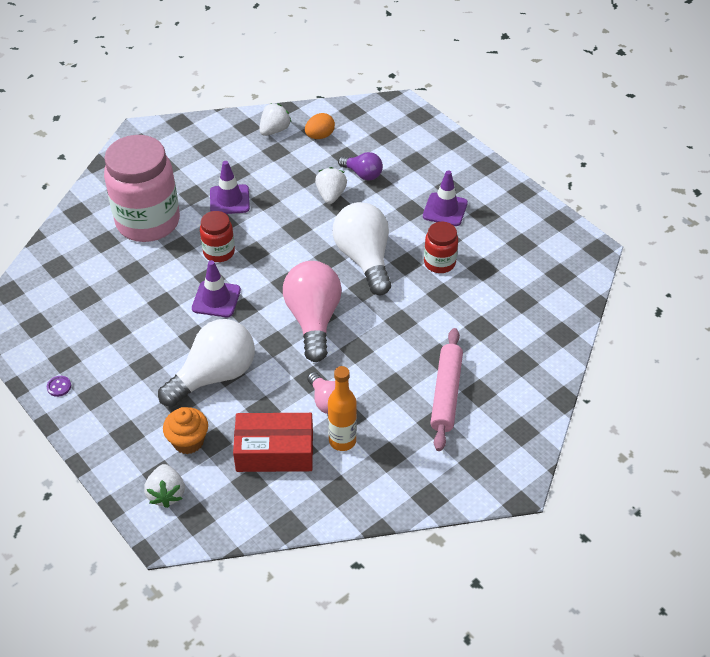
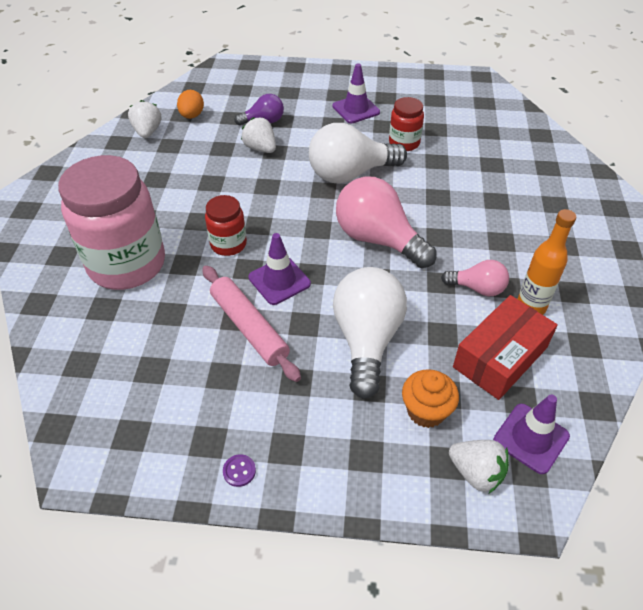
camera: 45 degrees left, 0 degrees up
(229, 200) = (180, 201): purple traffic cone -> purple traffic cone (531, 438)
(364, 259) = (350, 174): white light bulb -> white light bulb turned 45 degrees counterclockwise
(446, 393) = (539, 220): pink rolling pin -> pink rolling pin (249, 327)

